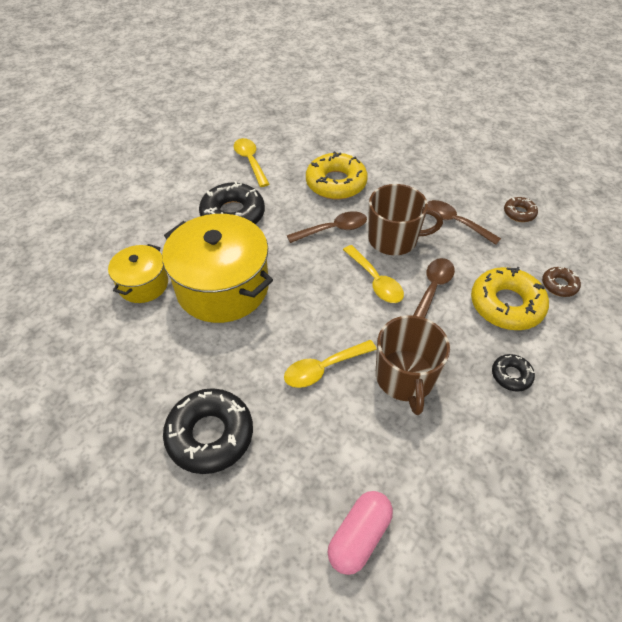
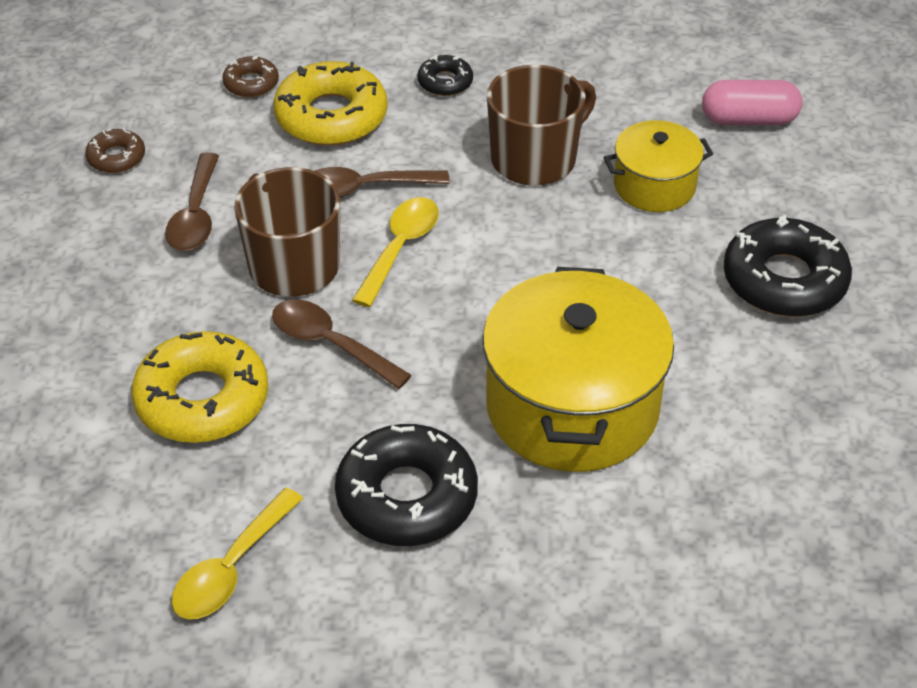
camera: 125 degrees left, 5 degrees down
(143, 284) = (663, 510): yellow pot -> yellow pot (654, 185)
(323, 368) = (595, 231): yellow spoon -> none

